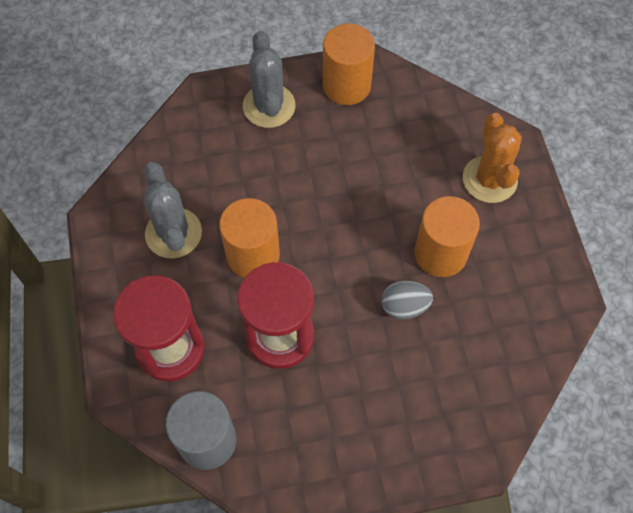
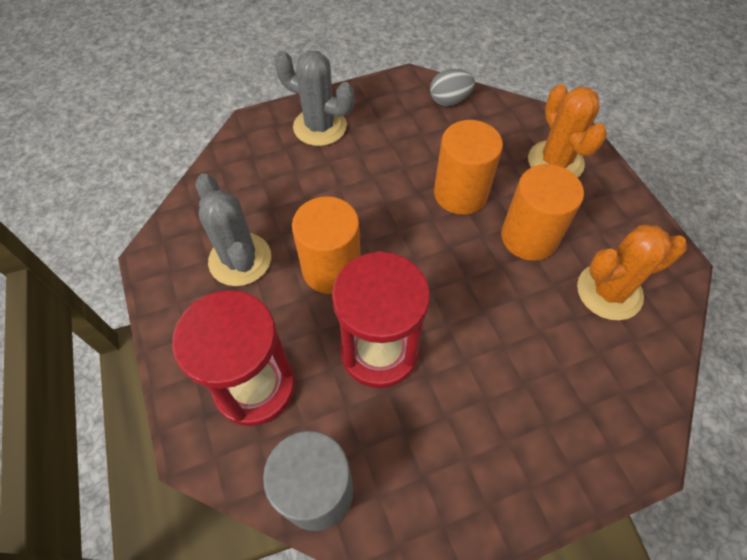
camera: 10 degrees left, 5 degrees down
(269, 106) = (320, 127): grey cactus -> grey cactus turned 45 degrees counterclockwise
(346, 85) = (392, 100): orange cylinder -> orange cylinder (460, 193)
(404, 306) = (507, 296): grey egg -> grey egg (449, 100)
(498, 317) = (609, 292): none -> orange cactus

